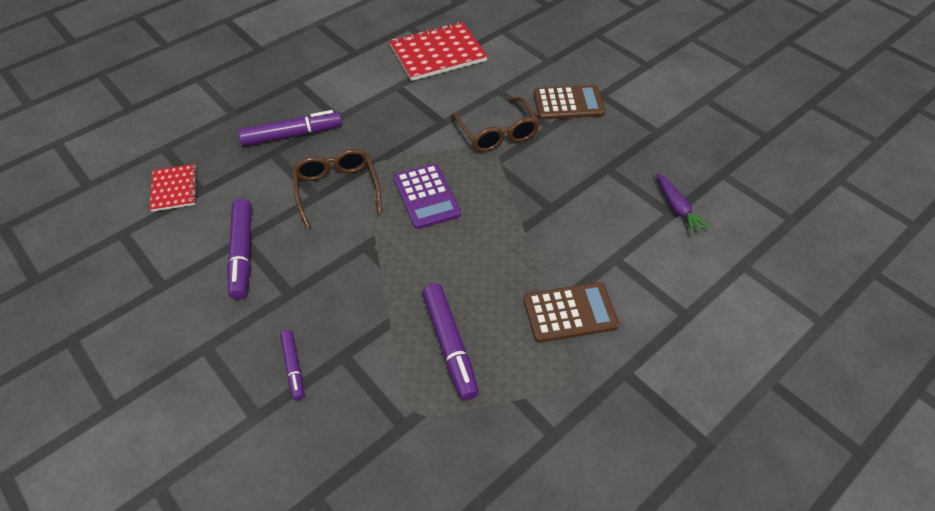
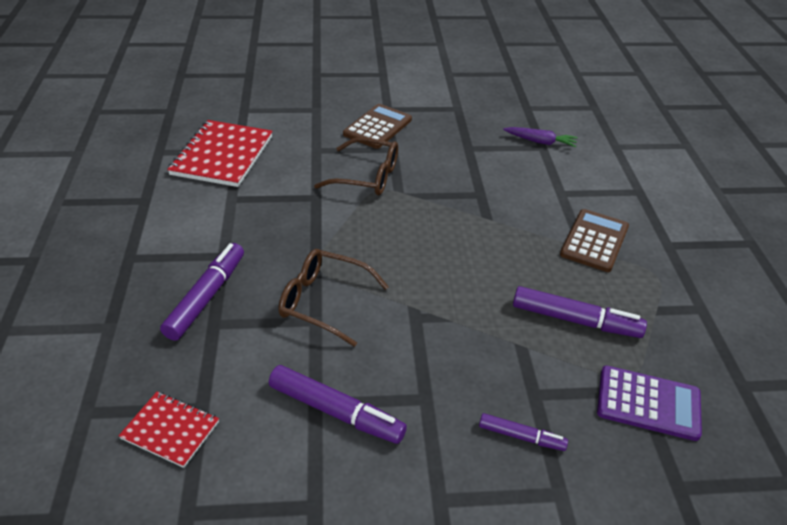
camera: 55 degrees left, 10 degrees down
(426, 196) = (396, 251): purple calculator -> purple calculator (648, 403)

